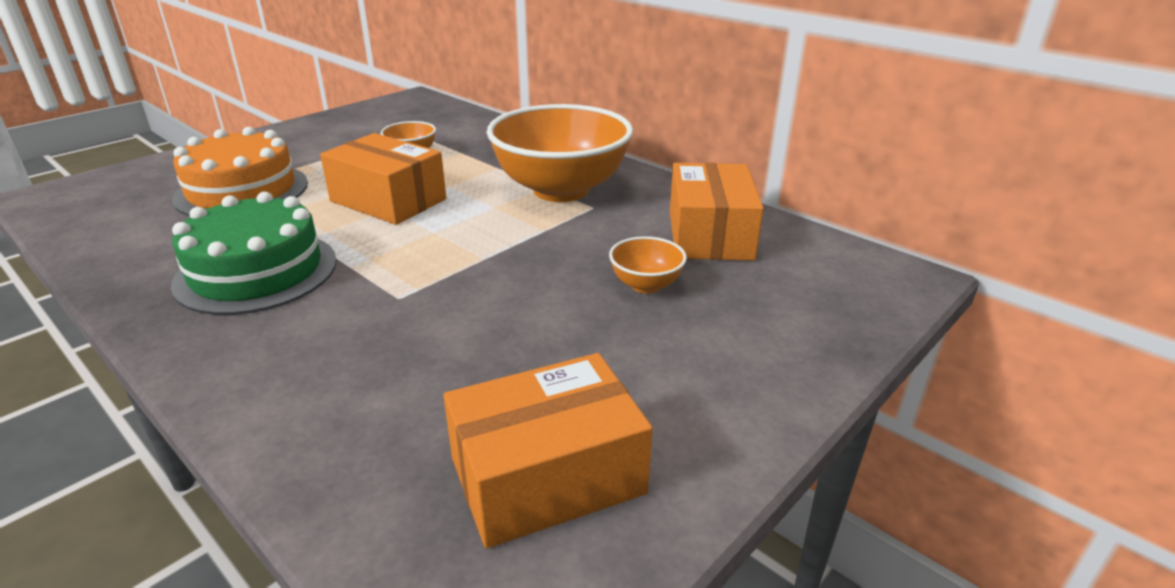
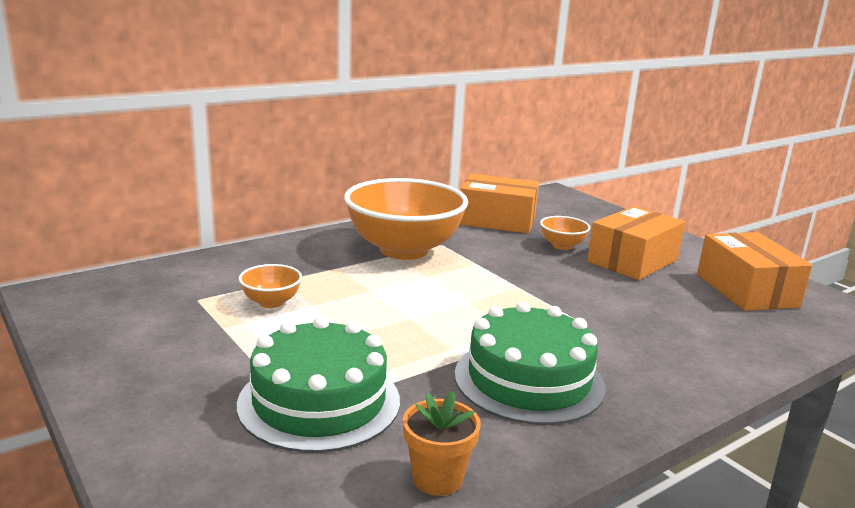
camera: 80 degrees left, 10 degrees down
(119, 240) = (437, 478): none -> orange flower pot
(242, 191) = (319, 402): orange cake -> green cake
(388, 200) = (391, 317): orange box -> orange box (632, 261)

